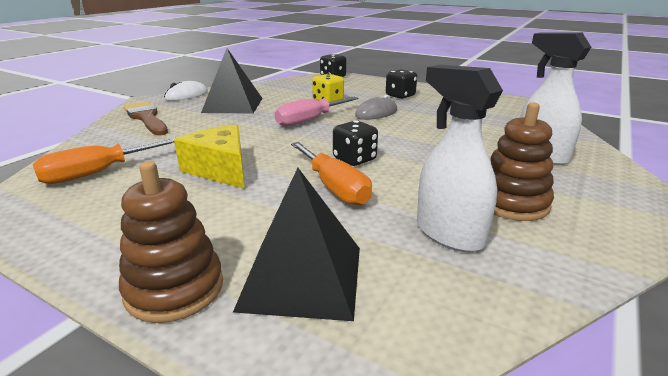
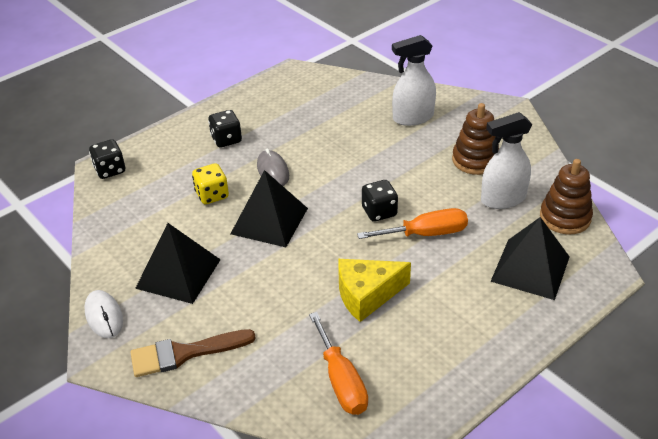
camera: 70 degrees left, 15 degrees up
(174, 289) = (529, 323): brown stacking toy -> brown stacking toy (565, 217)
(309, 120) = (269, 220): pink screwdriver -> black pyramid

